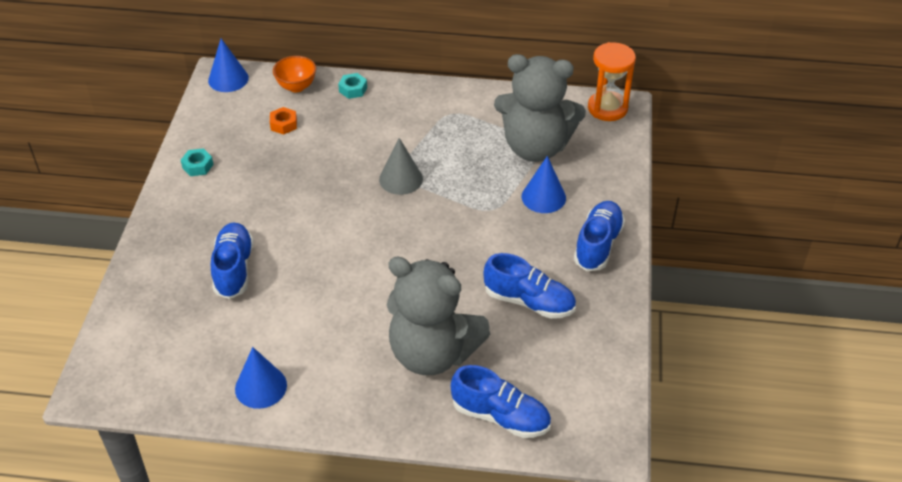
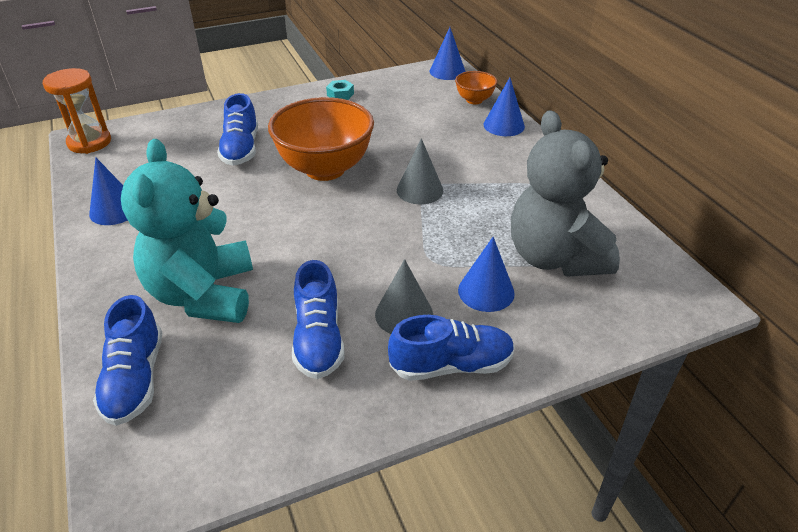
camera: 60 degrees right, 5 degrees down
(234, 269) = (241, 149): blue shoe -> blue shoe turned 120 degrees clockwise
(283, 124) = (424, 111): orange nut -> none
(320, 223) = (325, 169): none -> orange bowl
(353, 89) = (504, 125): turquoise nut -> blue cone
(432, 353) = (203, 294): grey teddy bear -> turquoise teddy bear
(536, 248) = (404, 314): none -> grey cone
(607, 108) = (682, 290): orange hourglass -> orange hourglass (89, 142)

